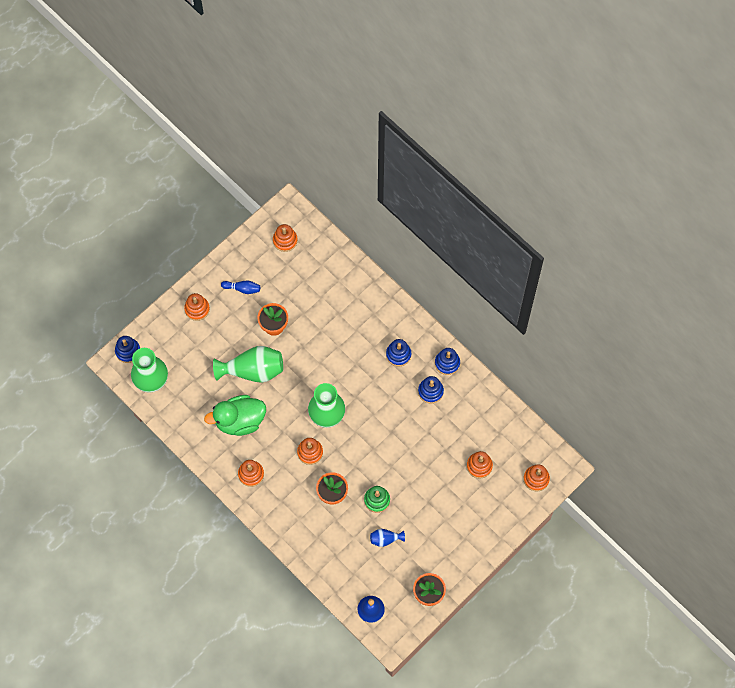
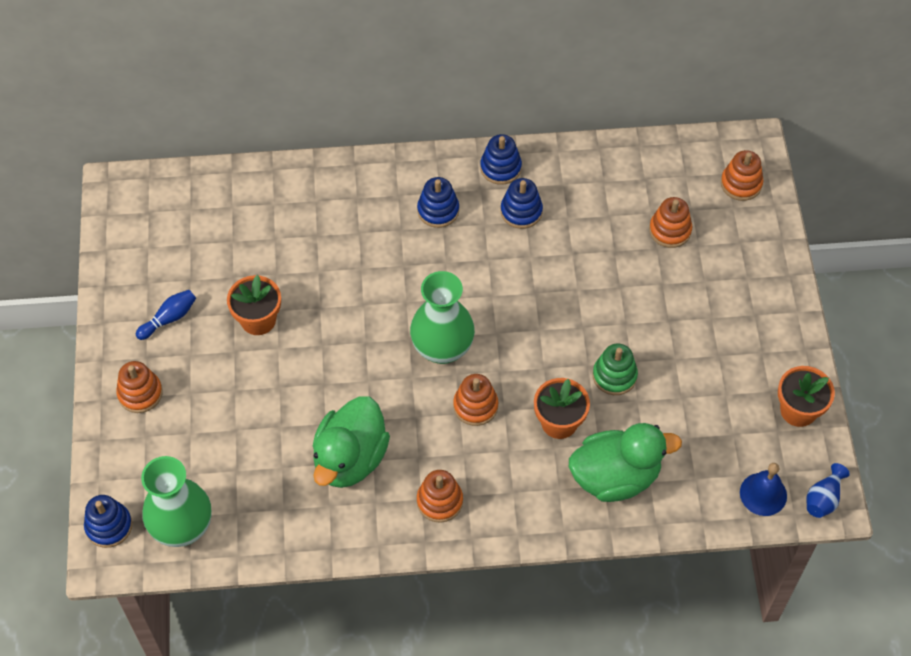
camera: 50 degrees left, 10 degrees down
(253, 370) = (295, 390): green vase -> none
(285, 240) = (156, 222): orange stacking toy -> none
(325, 539) = (615, 477): none -> green duck
(385, 539) = (678, 405): blue vase -> blue vase (823, 499)

